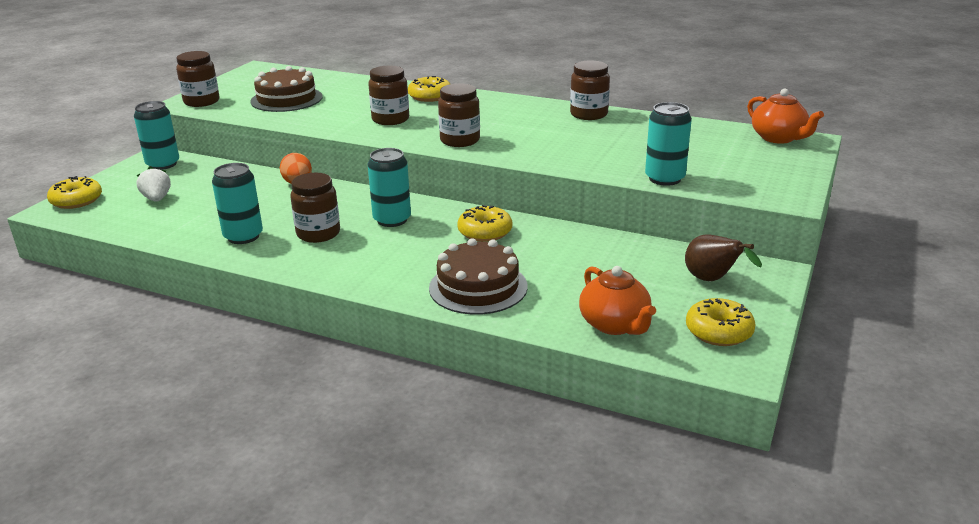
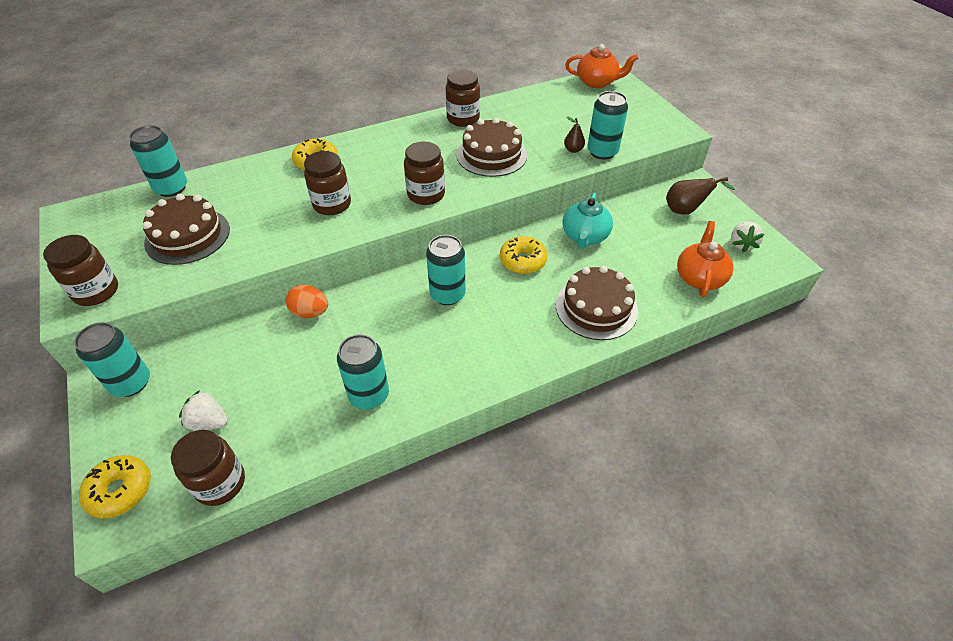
camera: 50 degrees left, 20 degrees up
(318, 233) = (420, 346): brown jar -> brown jar (220, 483)
(325, 76) = (171, 188): none -> turquoise can
(561, 141) = (491, 155): none -> brown cake
(569, 246) = (585, 236): none -> turquoise teapot
(615, 325) = (699, 277): orange teapot -> orange teapot turned 90 degrees counterclockwise
(640, 166) = (573, 150): none -> brown pear
(719, 331) = (742, 244): yellow donut -> white strawberry

